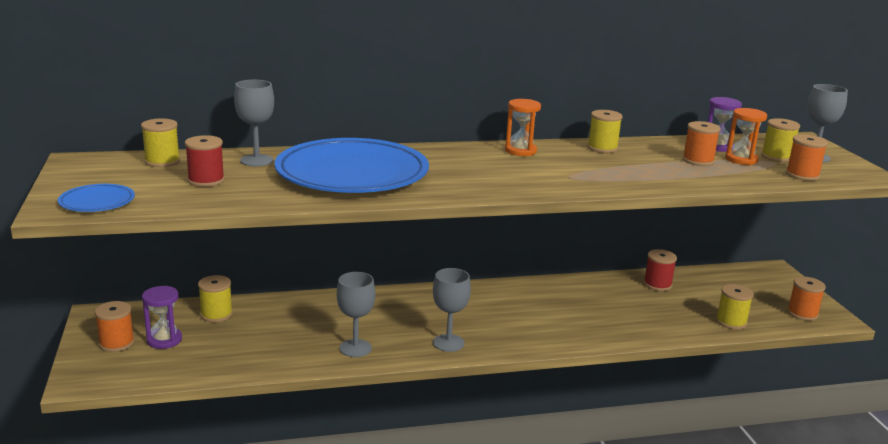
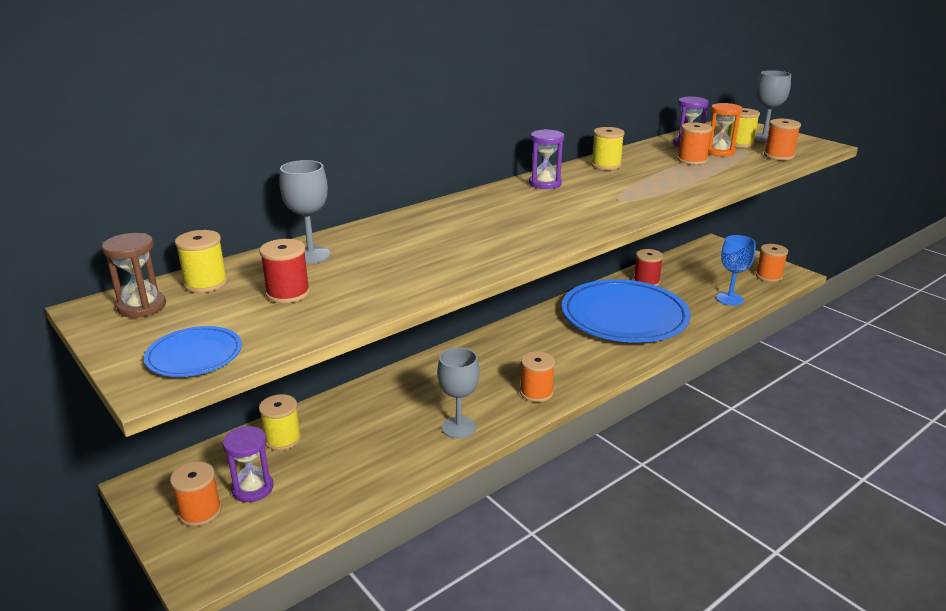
camera: 25 degrees left, 5 degrees up
(105, 166) = (142, 307): none -> brown hourglass
(352, 173) = (428, 245): blue plate -> blue plate (624, 317)
(448, 343) = (536, 392): grey goblet -> orange spool
(520, 151) = (545, 184): orange hourglass -> purple hourglass
(731, 322) = (729, 299): yellow spool -> blue goblet

